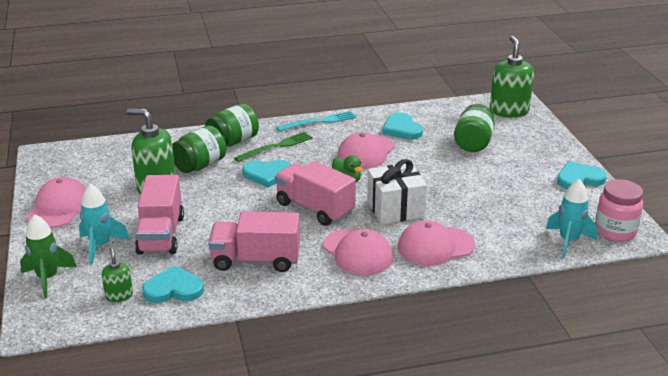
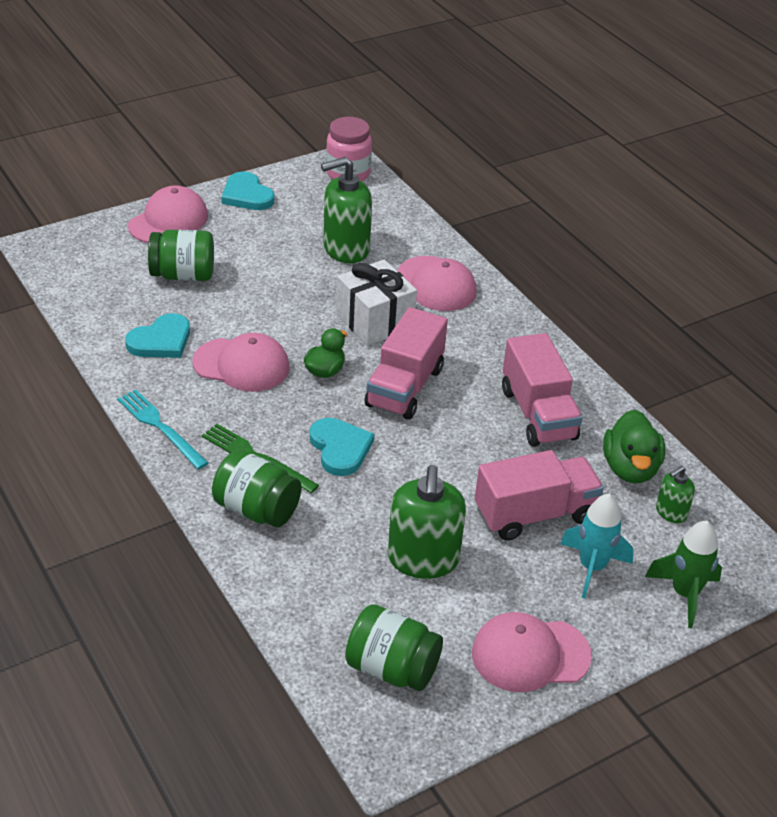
camera: 110 degrees left, 10 degrees up
(173, 289) = (630, 468): turquoise heart -> green duck
(200, 165) = (343, 528): green jar -> green jar (392, 668)
(358, 252) = (478, 337): pink cap -> pink cap (168, 221)
(509, 111) = (77, 251): green soap dispenser -> green soap dispenser (345, 249)
(568, 241) = (381, 200): turquoise rocket -> none

